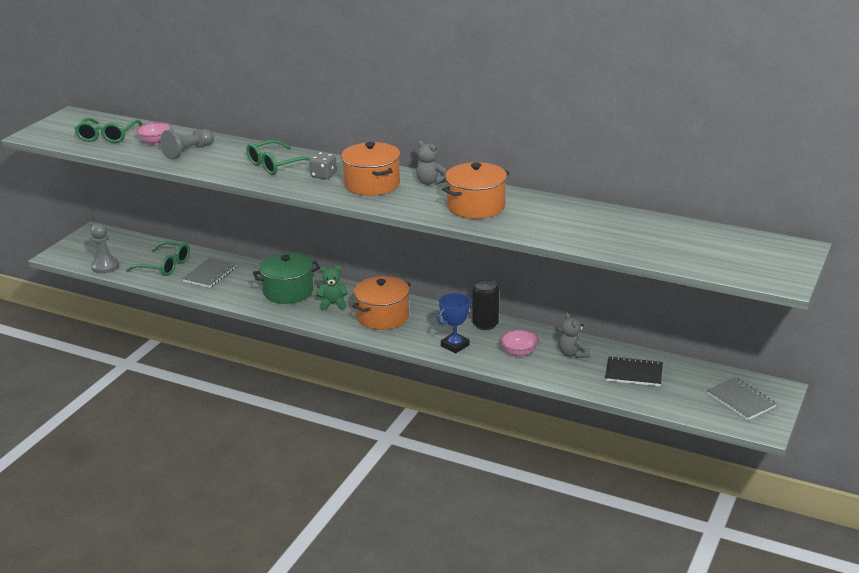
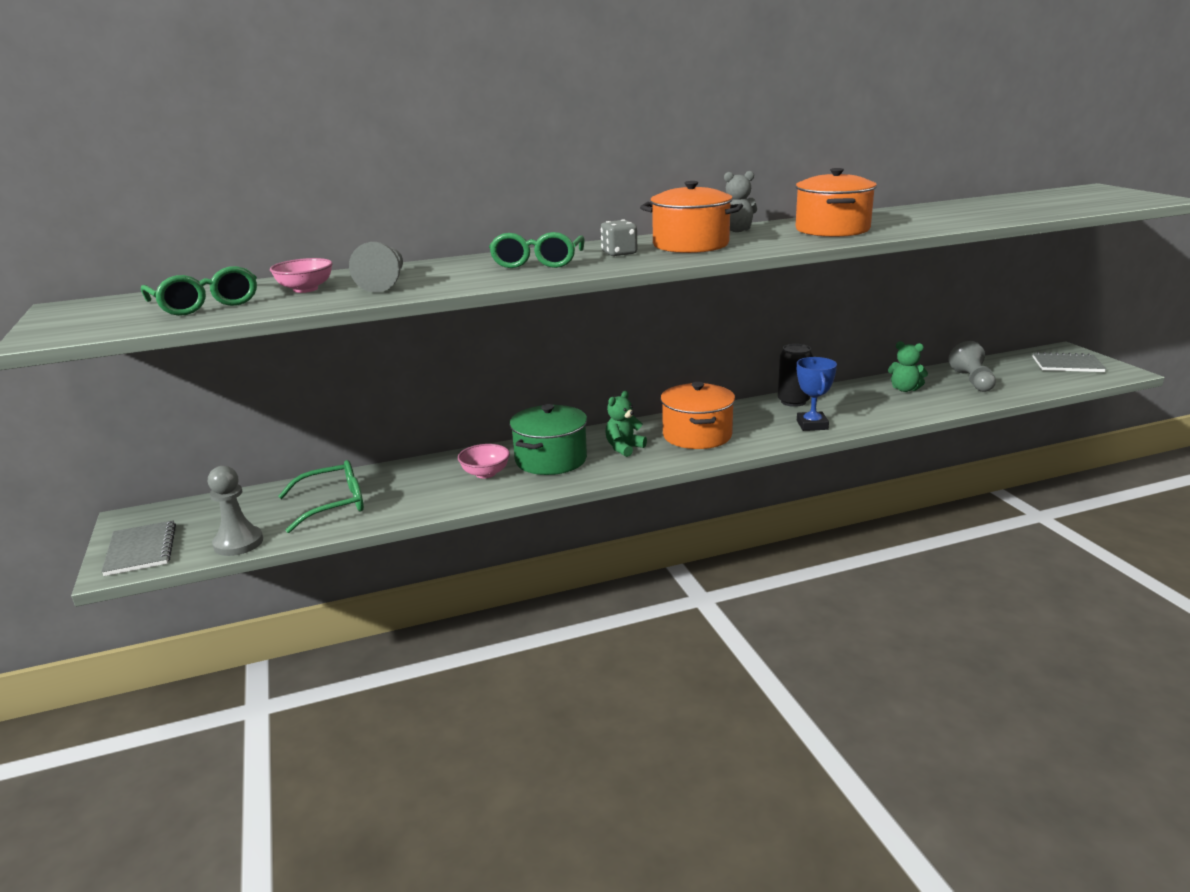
camera: 45 degrees left, 5 degrees down
(210, 274) = (417, 486): grey notebook -> grey notebook (141, 550)
(519, 352) = (869, 406): pink bowl -> pink bowl (485, 473)
(573, 354) = (905, 389): grey teddy bear -> green teddy bear
(633, 373) = (972, 381): black notebook -> grey pawn

